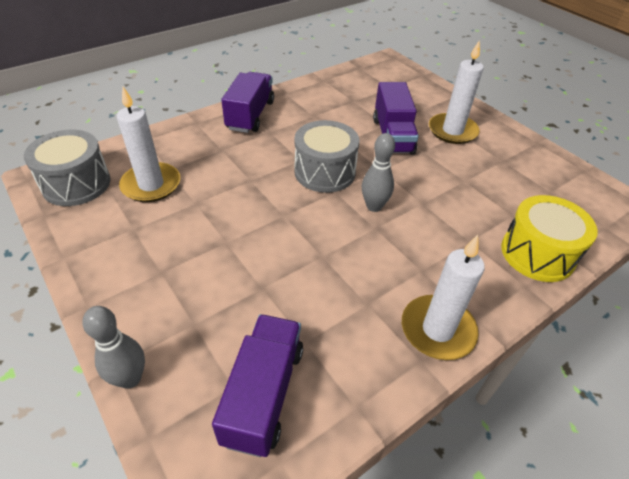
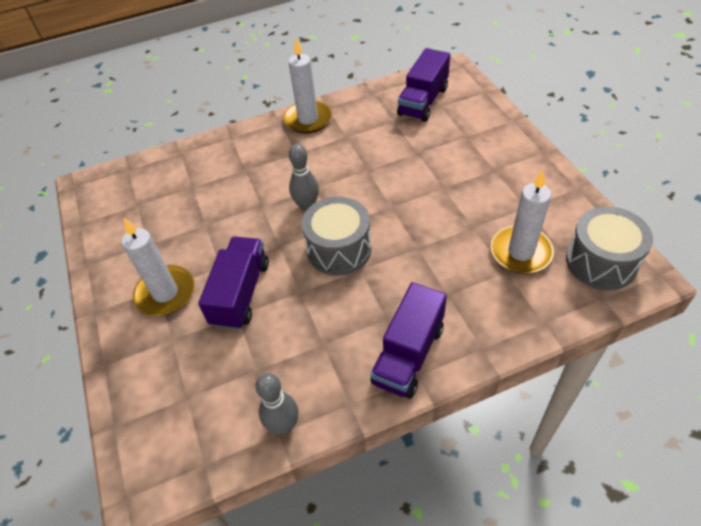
camera: 160 degrees left, 5 degrees up
(130, 378) = (501, 114): grey bowling pin -> grey bowling pin (284, 426)
(537, 254) = (202, 155): yellow drum -> none

